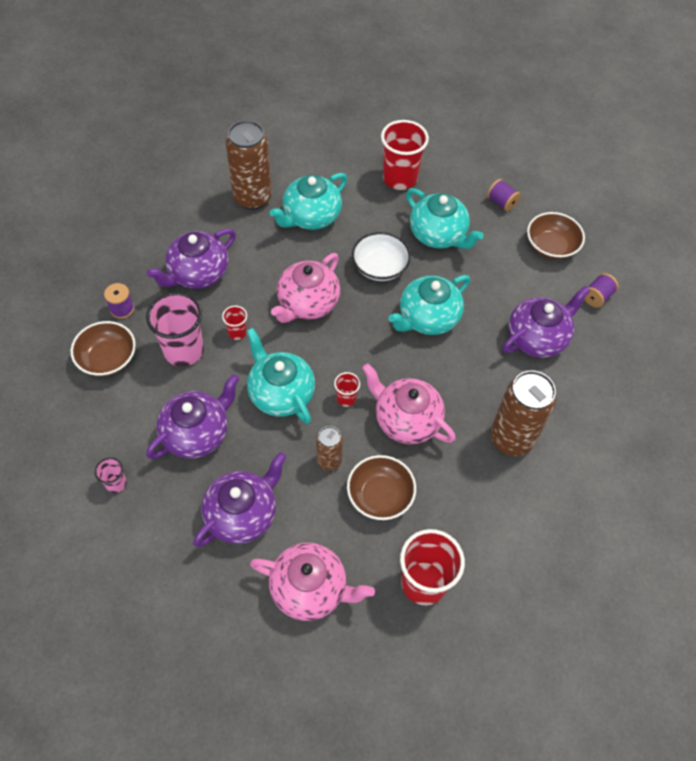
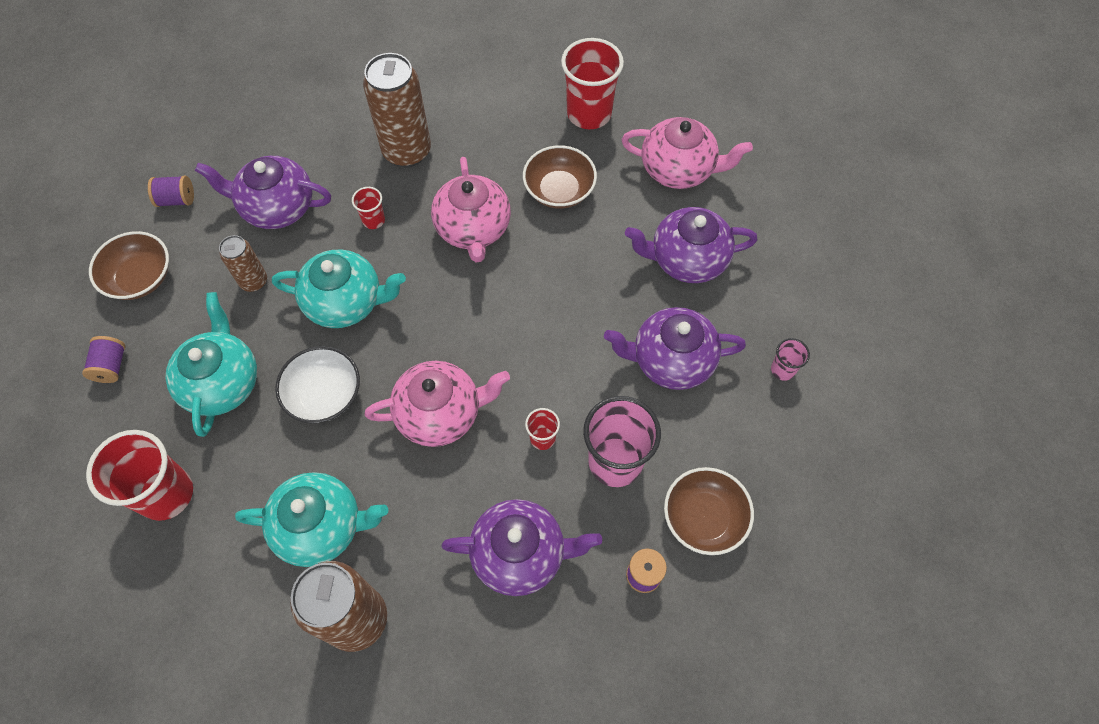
camera: 135 degrees left, 5 degrees up
(280, 393) = (559, 338): turquoise teapot -> none
(310, 589) = (678, 169): pink teapot -> pink teapot turned 135 degrees clockwise
(329, 461) = (573, 246): brown can -> brown can (254, 281)
(346, 398) = (504, 286): red cup -> red cup (373, 220)

